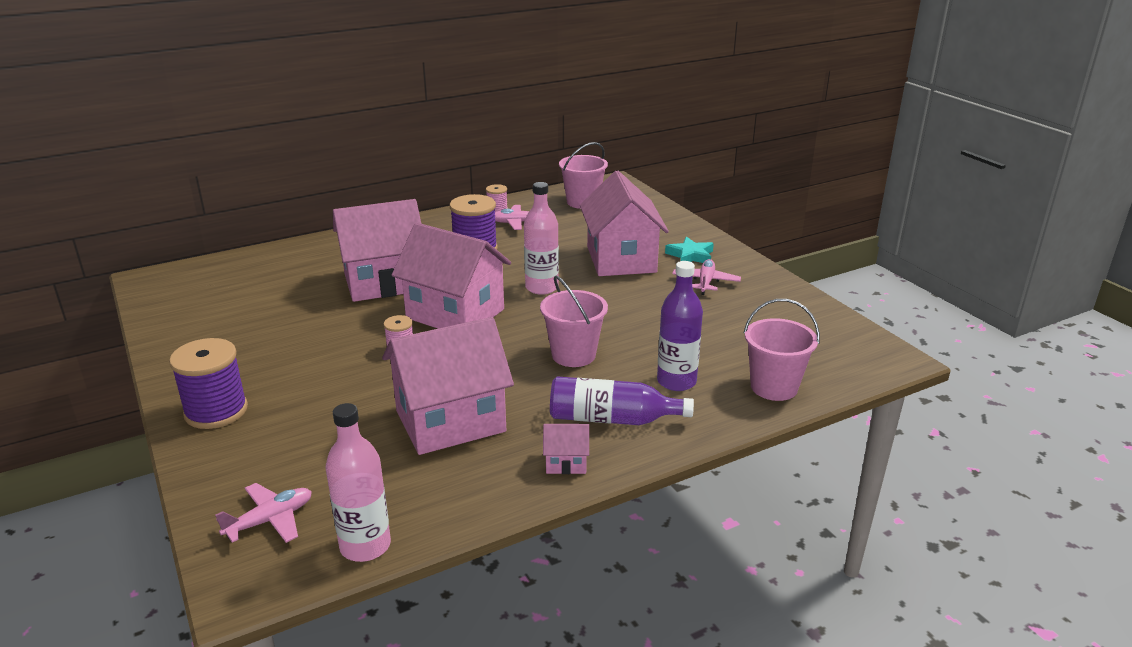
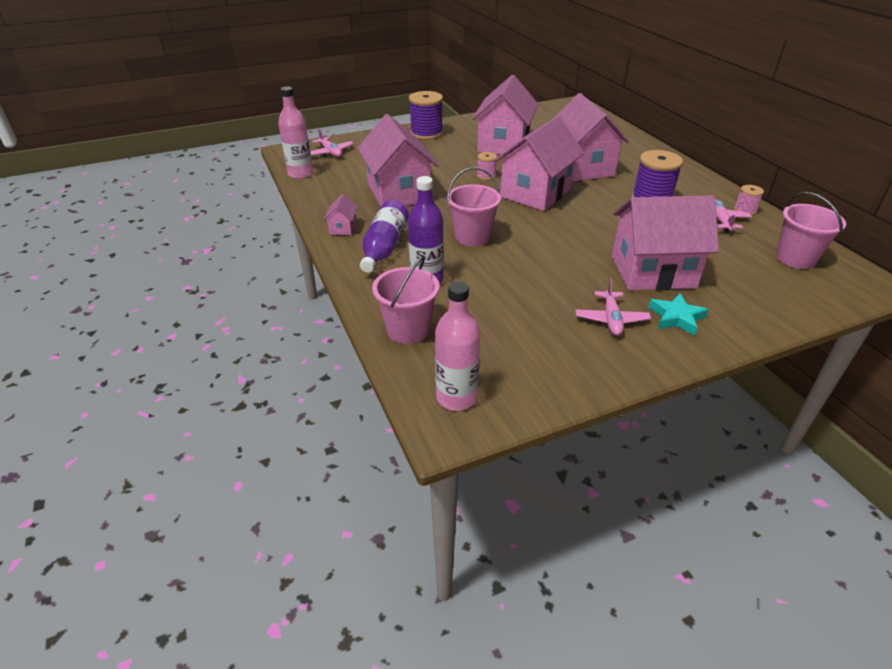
camera: 95 degrees right, 10 degrees up
(291, 337) = (503, 144): none -> pink house
(541, 288) = (583, 228): pink bottle -> pink bottle (456, 397)
(705, 282) = (611, 319): pink plane -> pink plane turned 75 degrees clockwise

